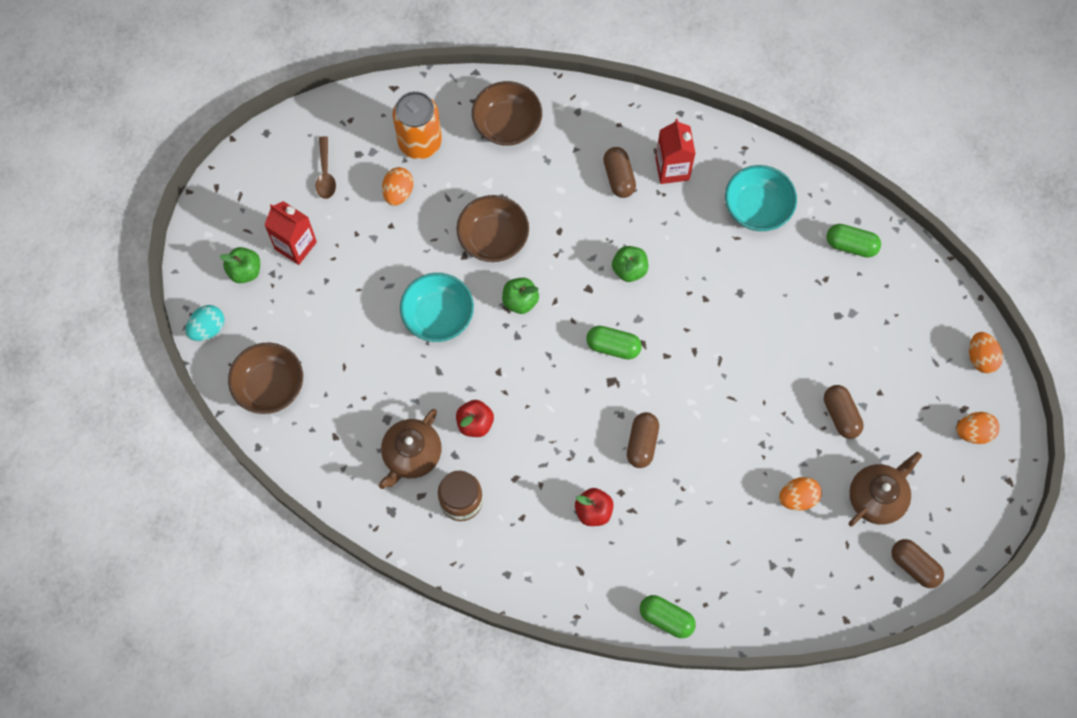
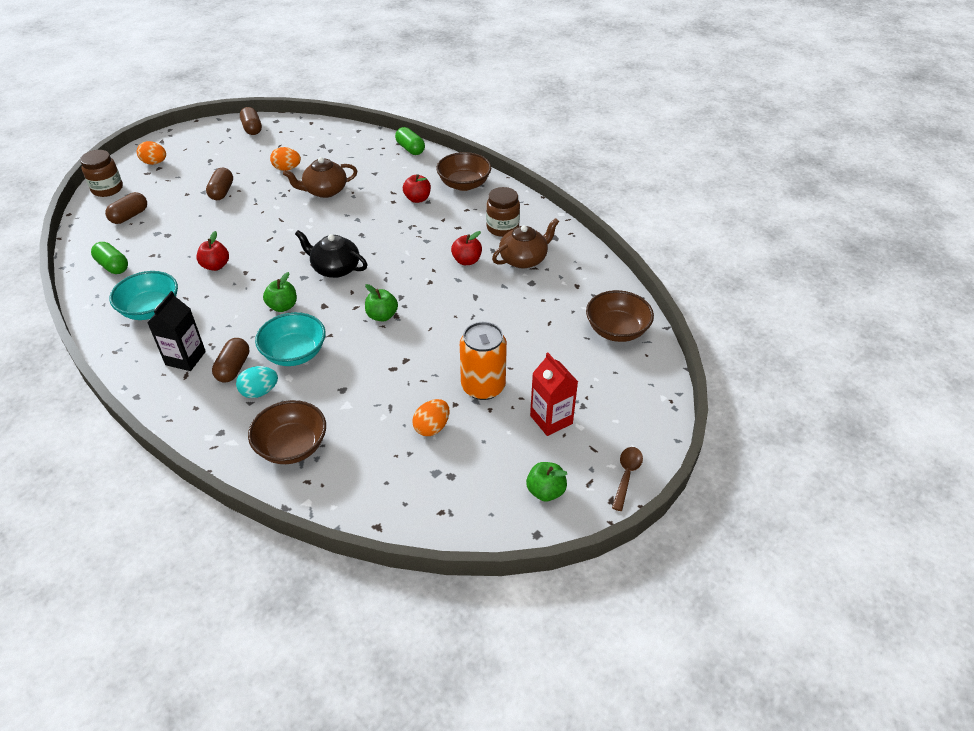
camera: 155 degrees left, 25 degrees down
(208, 328) = (658, 385): turquoise egg -> turquoise egg (259, 392)
(245, 271) = (608, 416): green apple -> green apple (545, 491)
(325, 174) = (493, 470): brown spoon -> brown spoon (626, 475)
(420, 142) = (384, 463): orange can -> orange can (483, 387)
(438, 316) = (453, 328): turquoise bowl -> turquoise bowl (294, 353)
(493, 238) = (372, 363): brown bowl -> brown bowl (464, 184)
(613, 346) = (335, 268): green capsule -> black teapot
(642, 443) = (359, 217): brown capsule -> brown capsule (129, 216)
(672, 169) = (185, 358): red carton -> black carton
(744, 293) = (215, 266): none -> red apple
(877, 497) = (241, 156): brown teapot -> brown teapot (324, 191)
(980, 358) = (107, 189): orange egg -> brown jar

